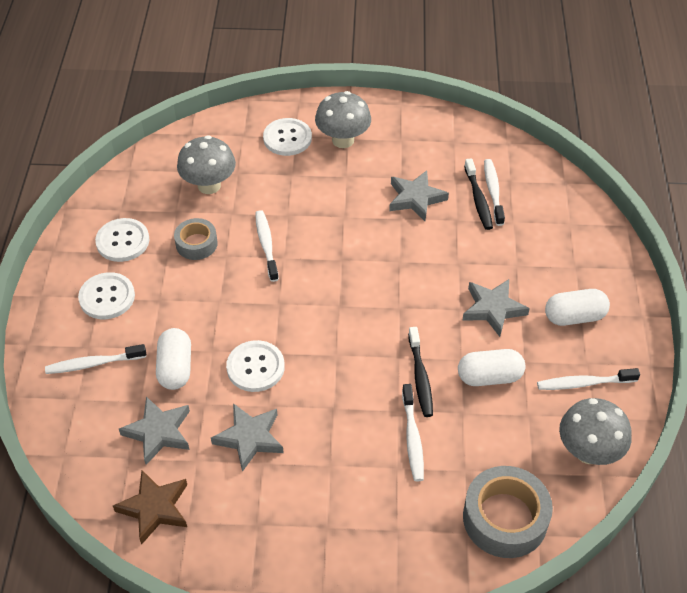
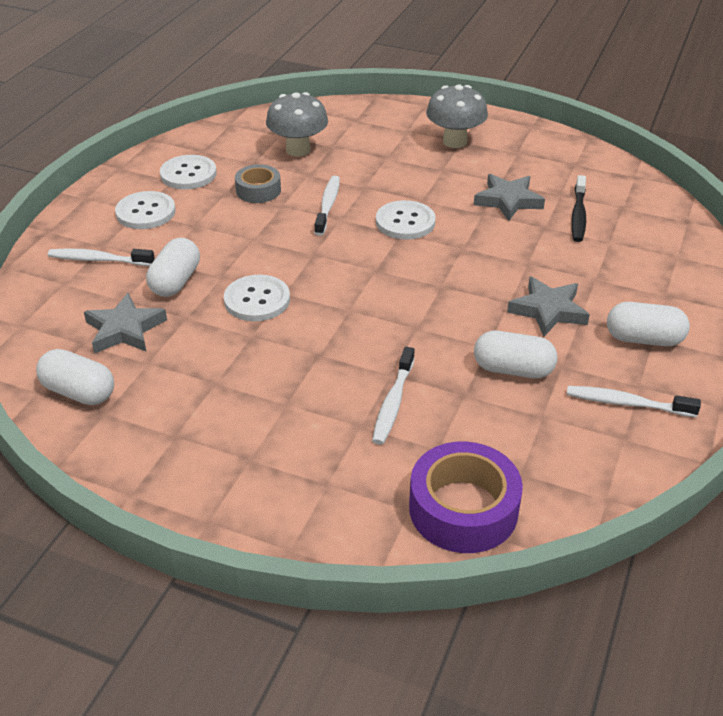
camera: 20 degrees right, 10 degrees down
(154, 508) = (79, 392): brown star -> white capsule
(249, 438) = (214, 358): grey star -> none
(287, 138) = (398, 130): white button -> white button (405, 222)
(420, 377) = (431, 351): black toothbrush -> none
(493, 191) = (599, 212): white toothbrush -> none
(505, 518) = (463, 509): grey tape -> purple tape
(588, 451) = (601, 471): grey mushroom -> none

